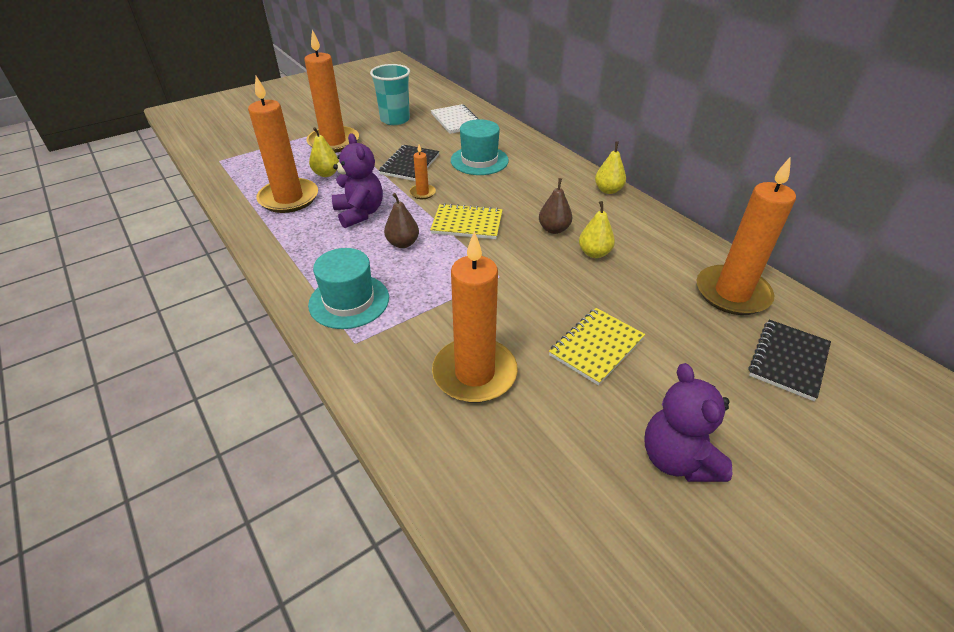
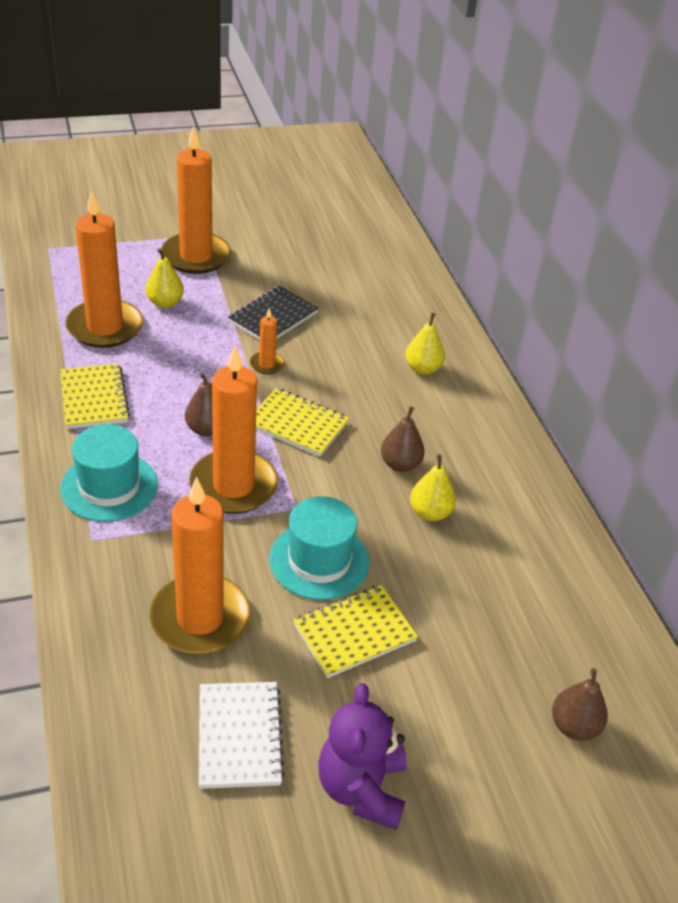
camera: 15 degrees right, 0 degrees up
(304, 245) = (94, 398): none -> yellow notebook
(359, 213) = (177, 372): purple teddy bear -> none
(395, 119) = (291, 240): turquoise cup -> none
(456, 121) = (370, 263): white notebook -> white notebook (239, 736)
(479, 160) = (365, 335): turquoise hat -> turquoise hat (319, 560)
(608, 190) = (507, 428): yellow pear -> yellow pear (422, 369)
(732, 293) = (568, 620): orange candle -> orange candle (233, 485)
(788, 361) = (574, 726): black notebook -> brown pear

